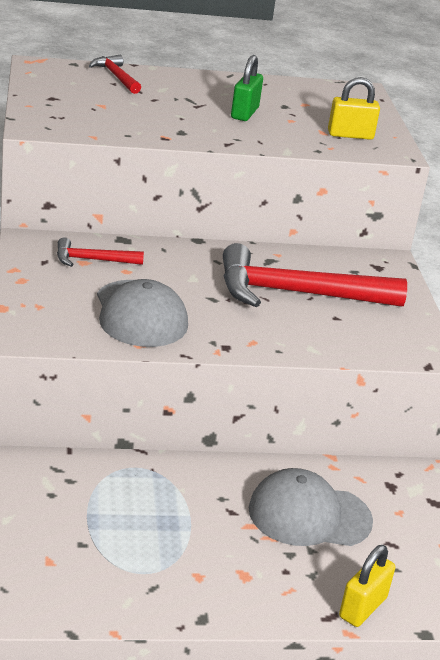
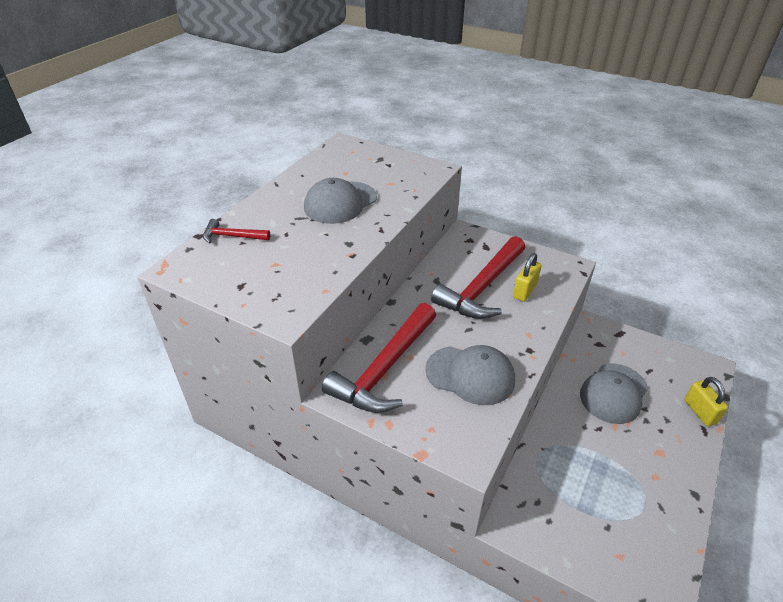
camera: 50 degrees left, 10 degrees up
(93, 260) = (385, 368): red hammer -> red hammer, size x2.11
(244, 113) = (340, 203): green padlock -> grey cap
(350, 135) = (402, 175): yellow padlock -> yellow padlock (524, 291)

